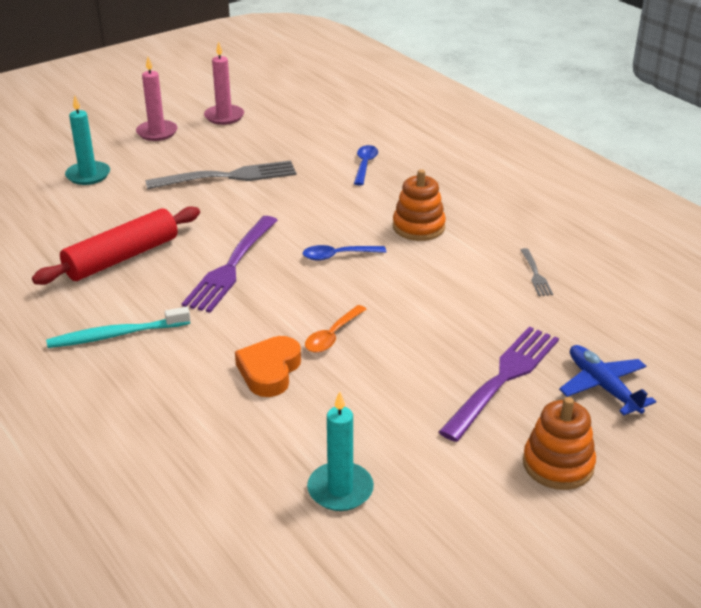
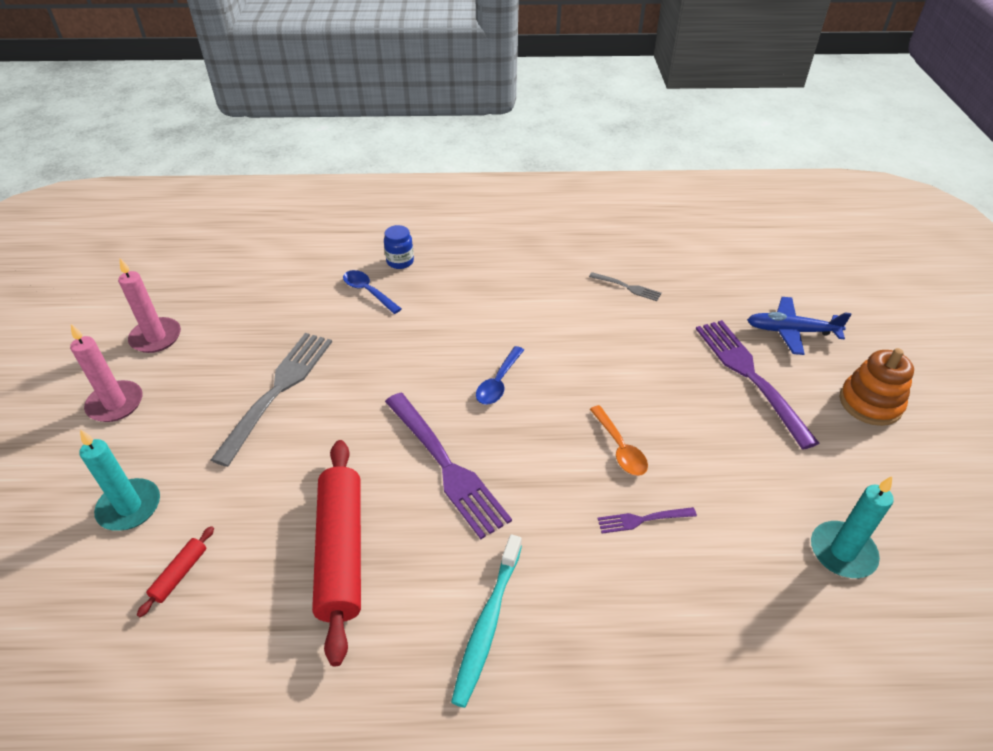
camera: 55 degrees left, 10 degrees up
(58, 213) = (180, 574): none -> red rolling pin
(269, 371) = (642, 520): orange heart -> purple fork
(416, 162) = (400, 261): none -> blue jar
(418, 227) = (501, 312): orange stacking toy -> none

